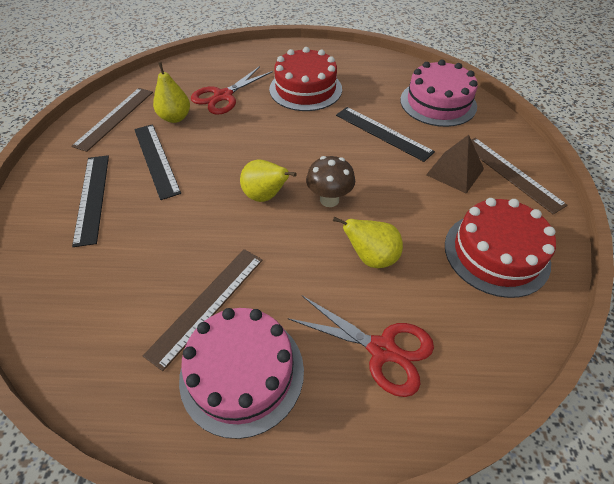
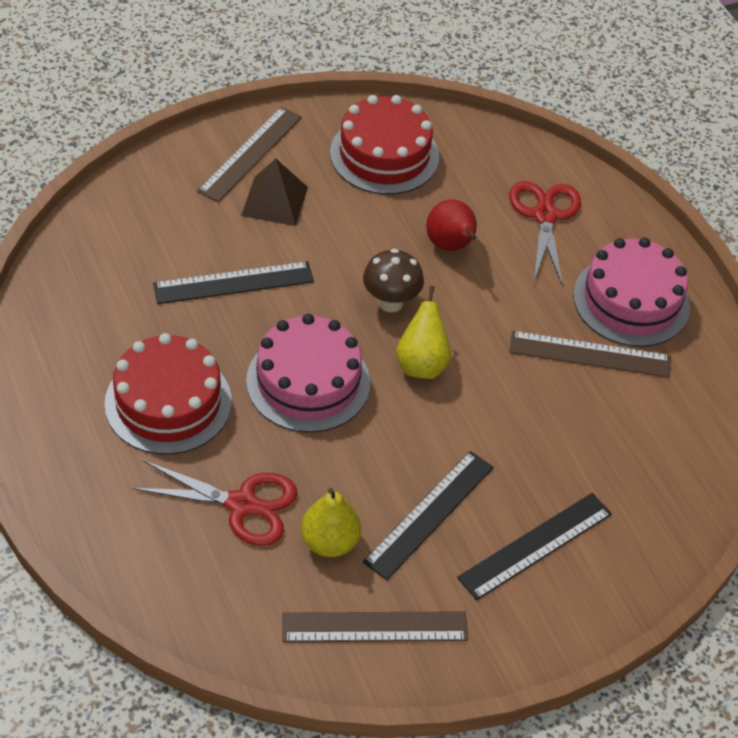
camera: 120 degrees left, 0 degrees up
(371, 257) = (450, 246): yellow pear -> red pear
(383, 133) = (233, 282): black ruler -> black ruler turned 60 degrees clockwise
(438, 103) = (130, 238): pink cake -> pink cake (308, 382)

